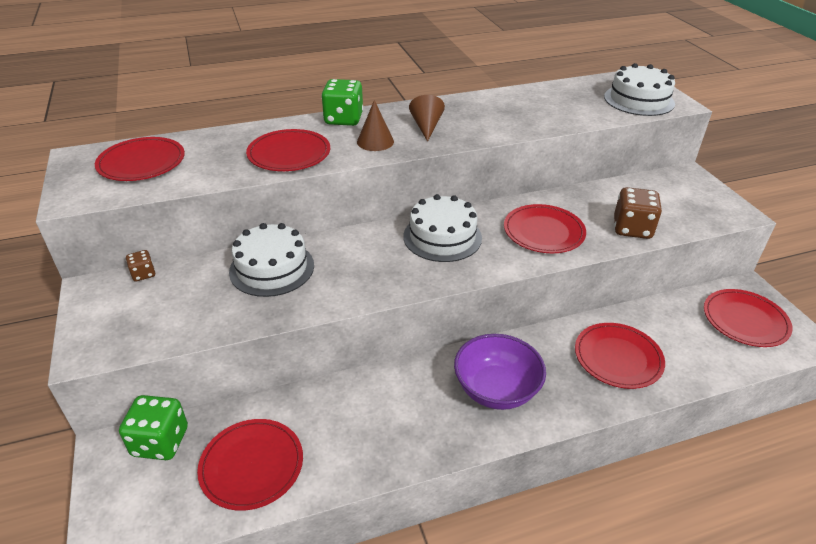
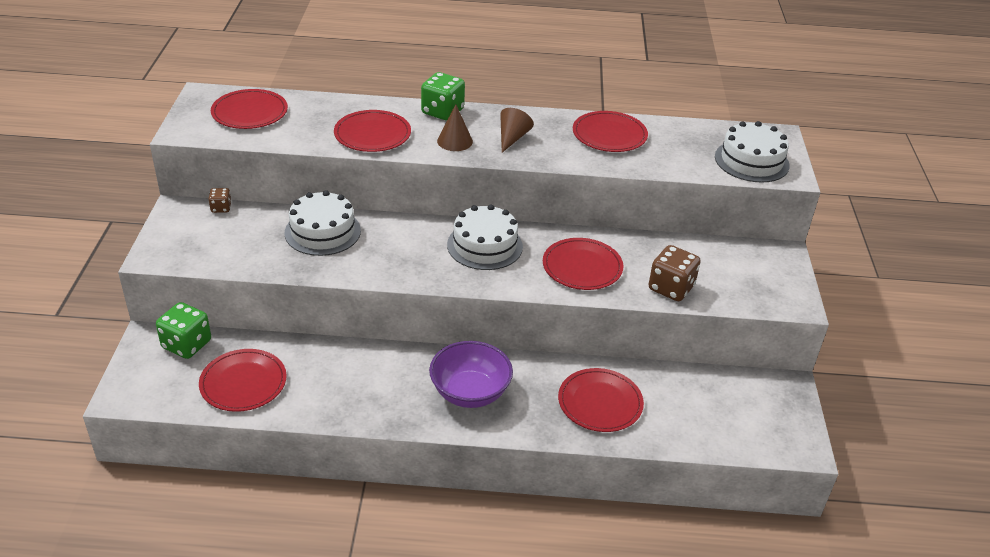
camera: 20 degrees right, 0 degrees up
(745, 320) = (756, 411): red plate -> red plate (609, 135)

